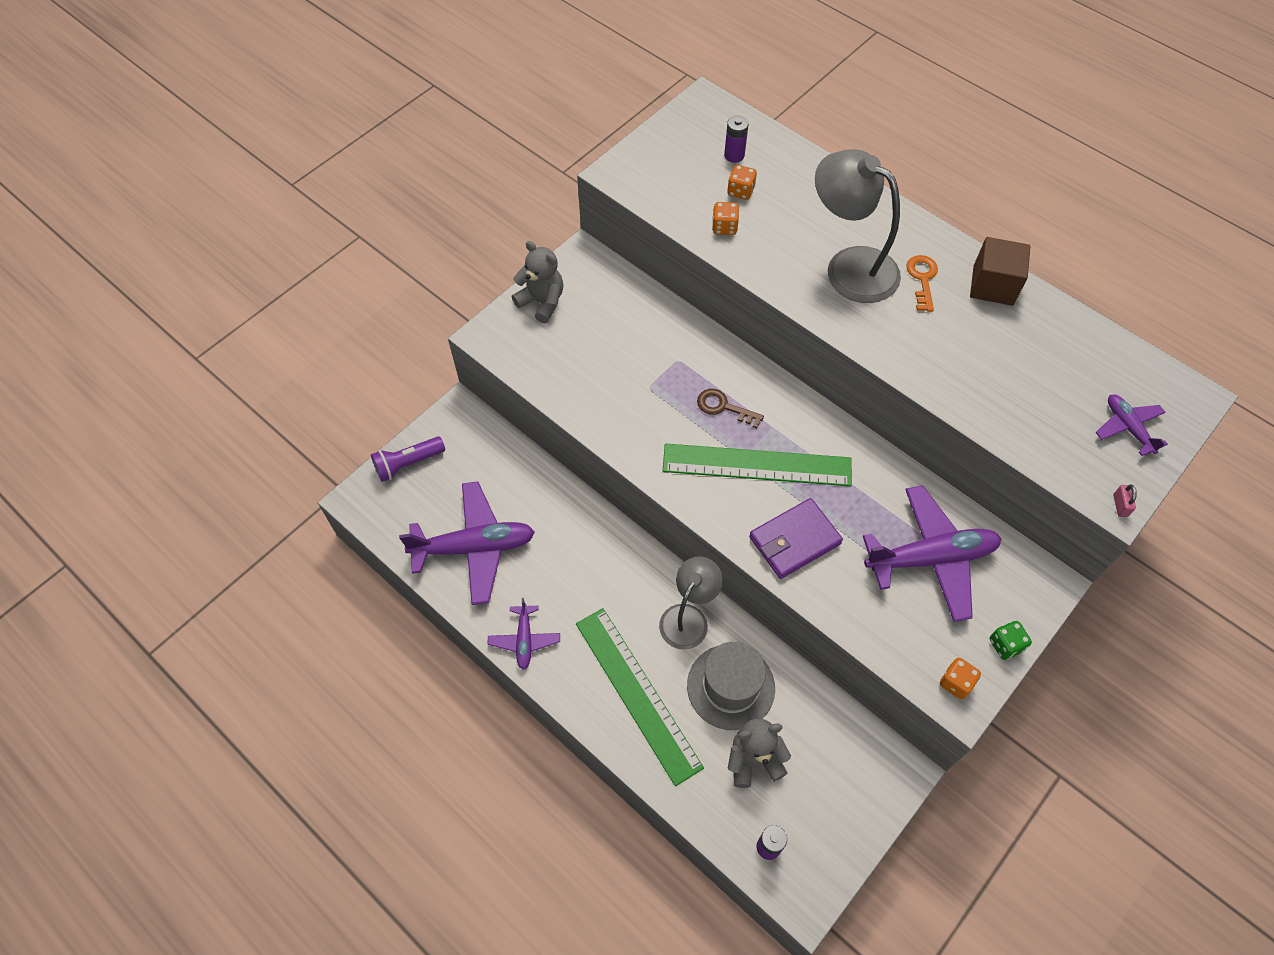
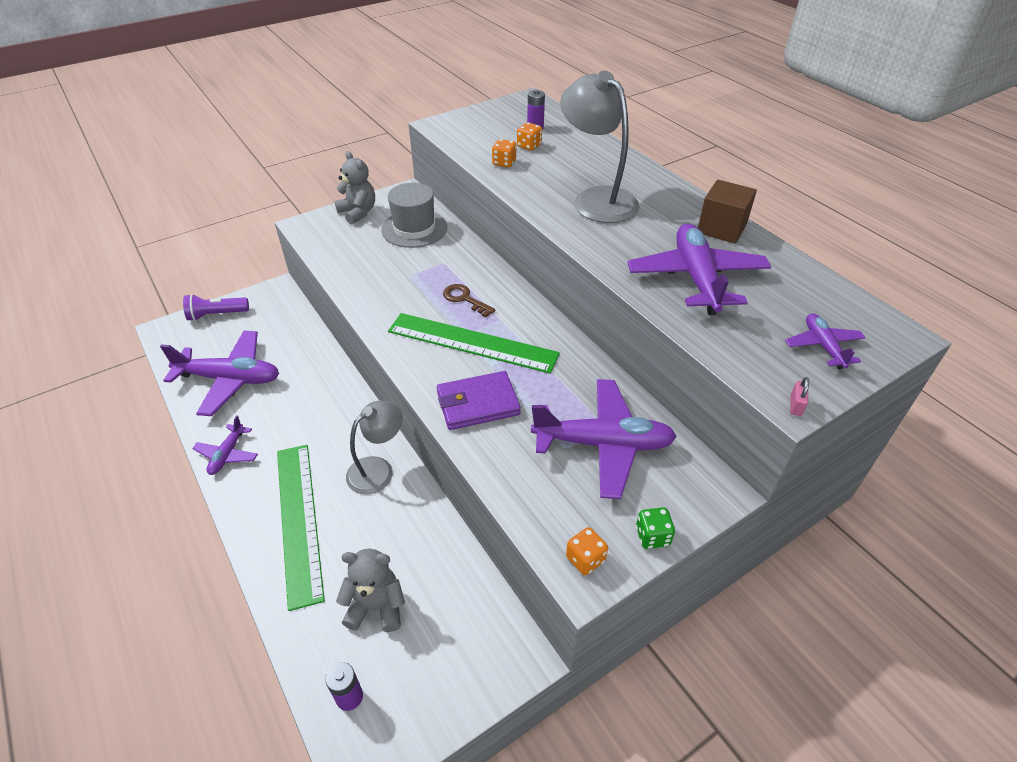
camera: 15 degrees right, 15 degrees down
(730, 686) = (387, 535): grey hat -> grey hat (414, 228)
(922, 279) = (658, 215): orange key -> none
(989, 364) = (696, 278): none -> purple plane

